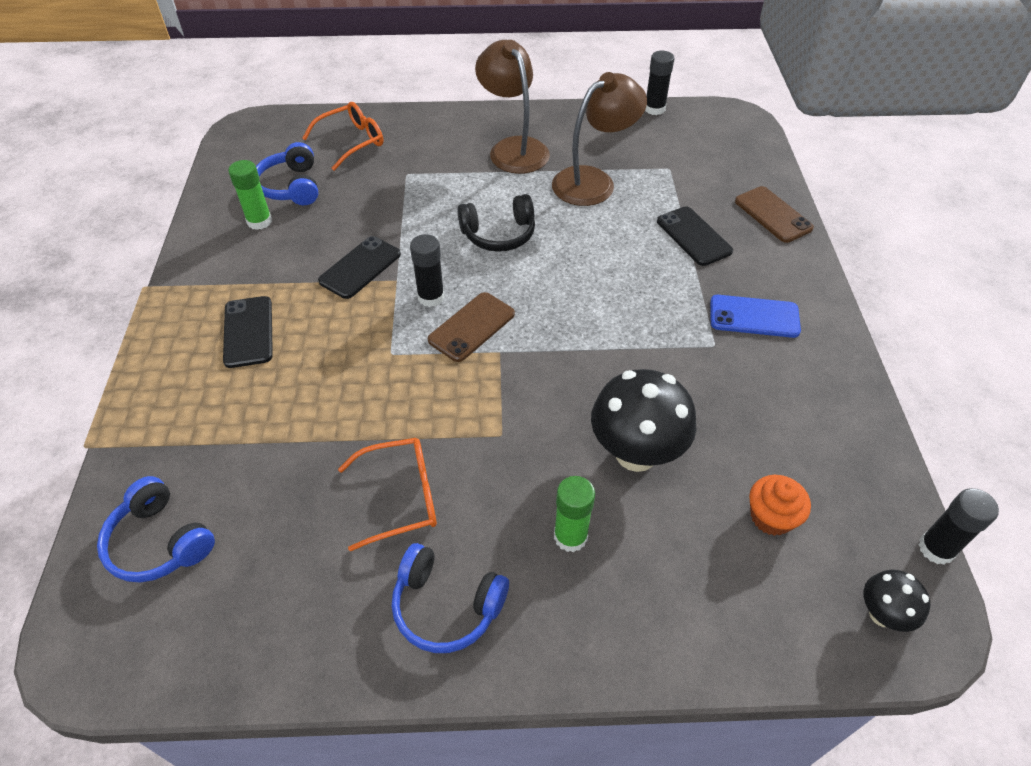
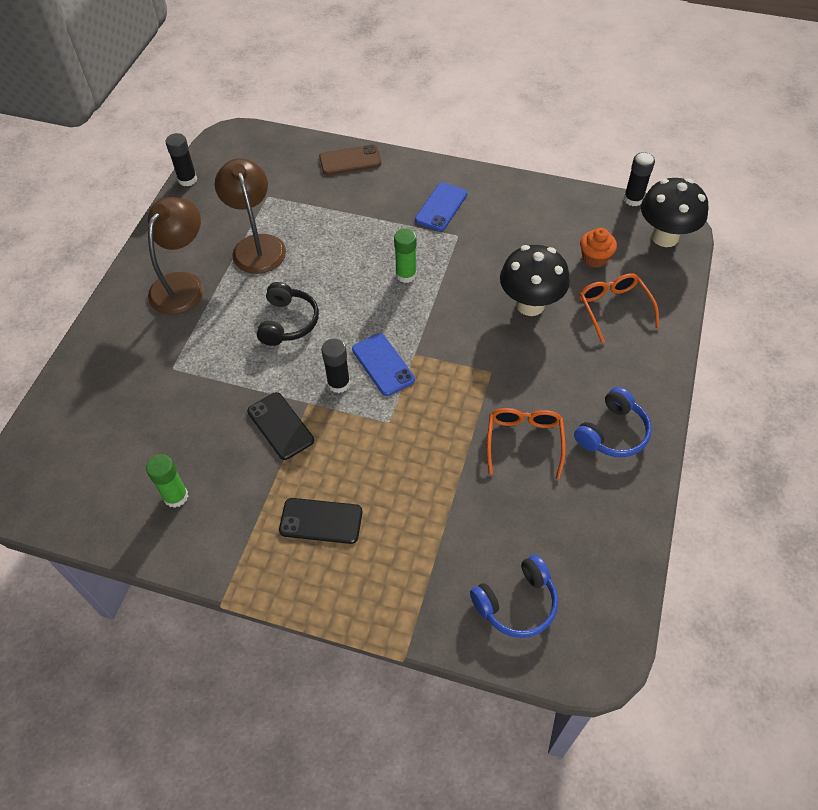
camera: 70 degrees left, 5 degrees up
(291, 186) = (137, 463): blue headphones -> none
(352, 142) = (96, 402): orange glasses -> orange glasses (614, 308)
(471, 327) = (383, 364): brown phone -> blue phone
(513, 148) = (182, 284): brown lamp -> brown lamp turned 120 degrees clockwise
(570, 536) = (581, 356): green glue stick -> green glue stick (406, 275)
(694, 236) = (350, 209): black phone -> none
(882, 614) = (665, 237): black mushroom -> black mushroom, size x1.91

